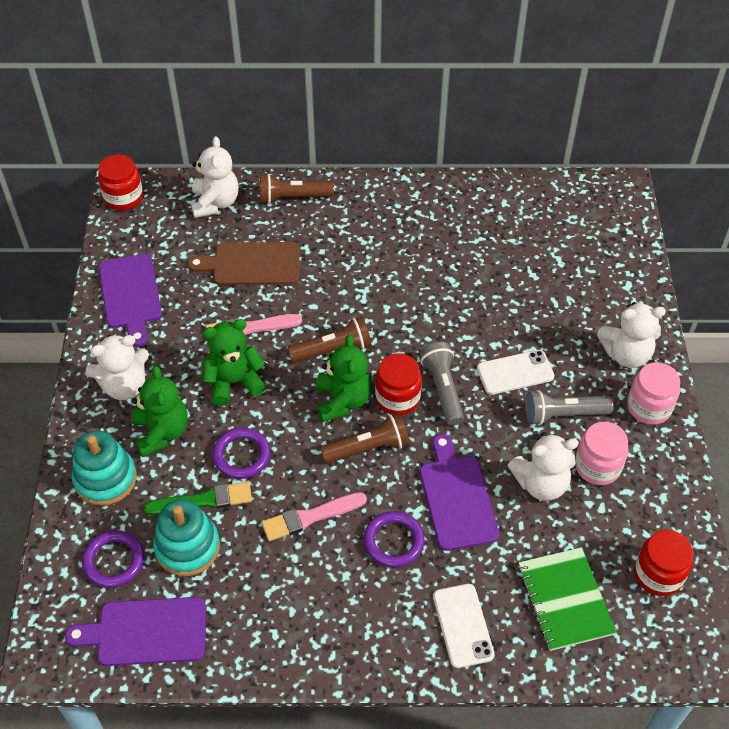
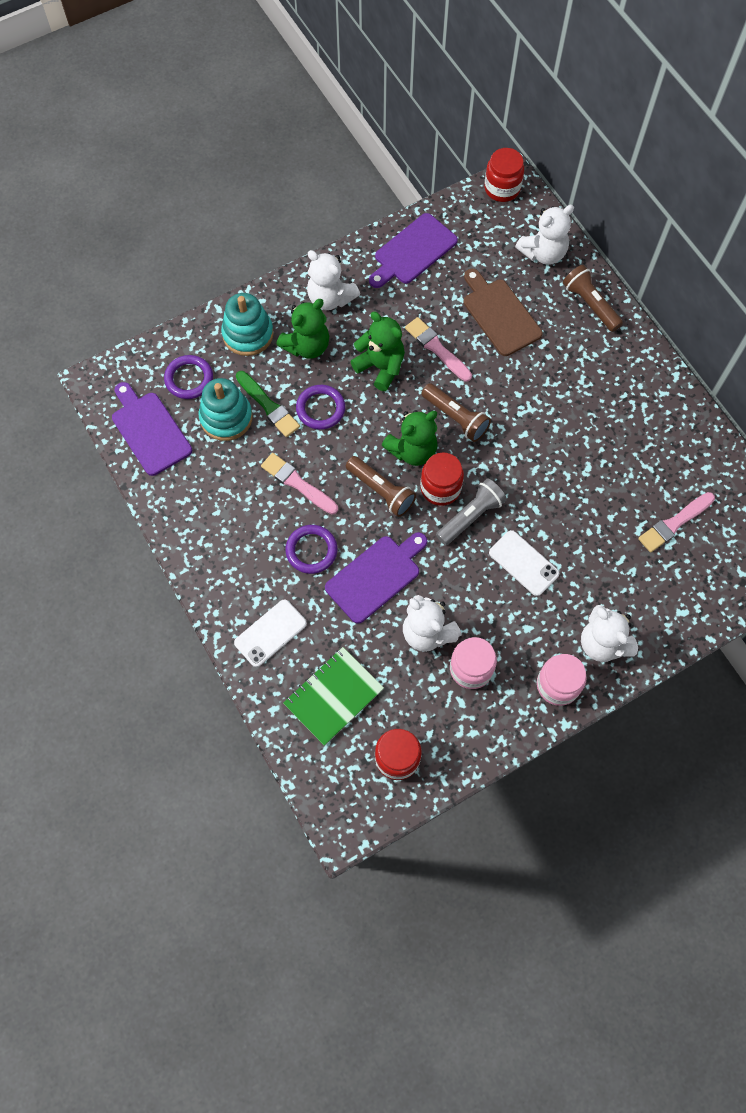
camera: 60 degrees right, 15 degrees up
(543, 249) = (674, 523): none -> pink brush
(563, 414) = (505, 620): grey flashlight -> none

